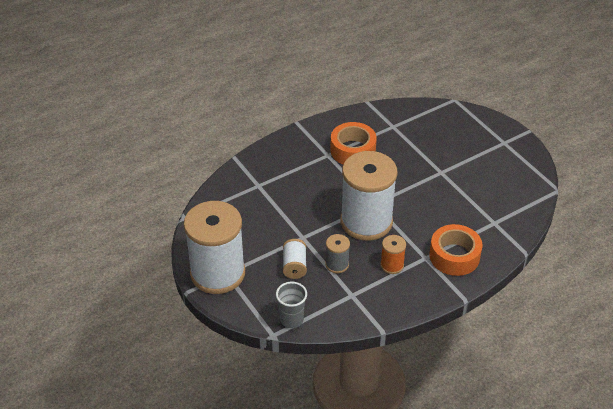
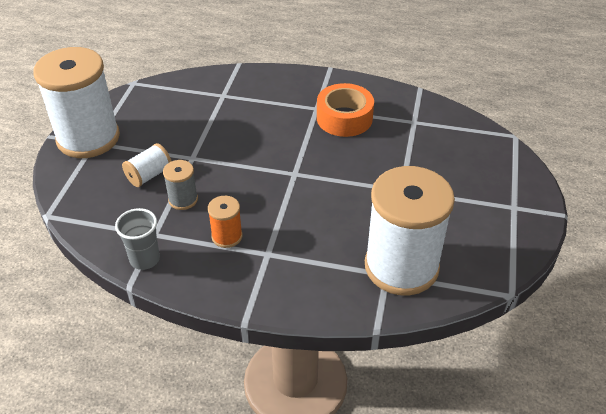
camera: 45 degrees right, 0 degrees up
(292, 320) = (78, 215): grey cup -> grey cup (145, 259)
(366, 222) = (263, 183): white spool -> white spool (401, 266)
(454, 256) = (296, 274): orange tape -> none

